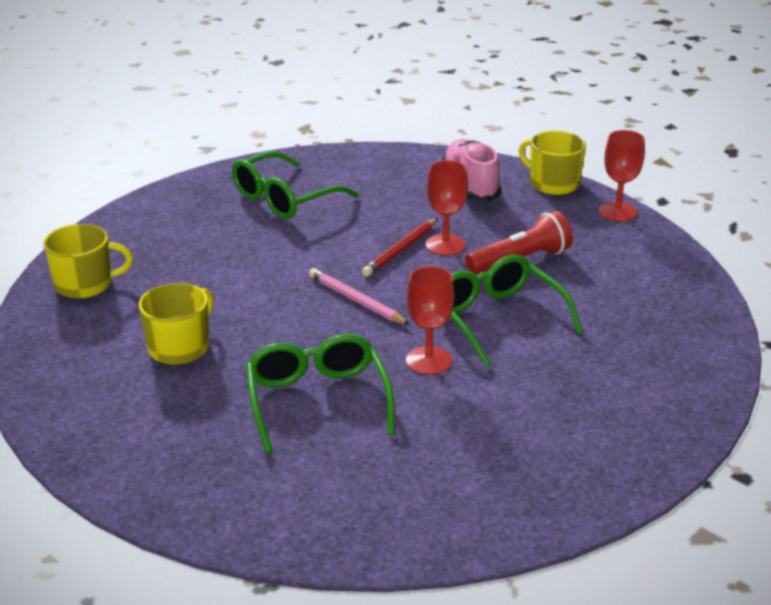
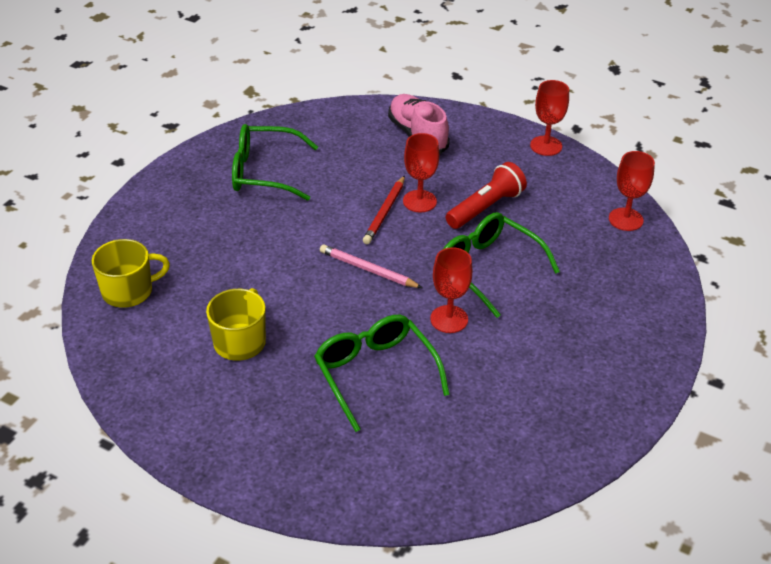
camera: 15 degrees left, 10 degrees up
(285, 198) = (265, 172): green glasses -> green glasses turned 60 degrees clockwise
(553, 183) = (484, 124): yellow mug -> none
(687, 293) = (625, 219): none -> red goblet

